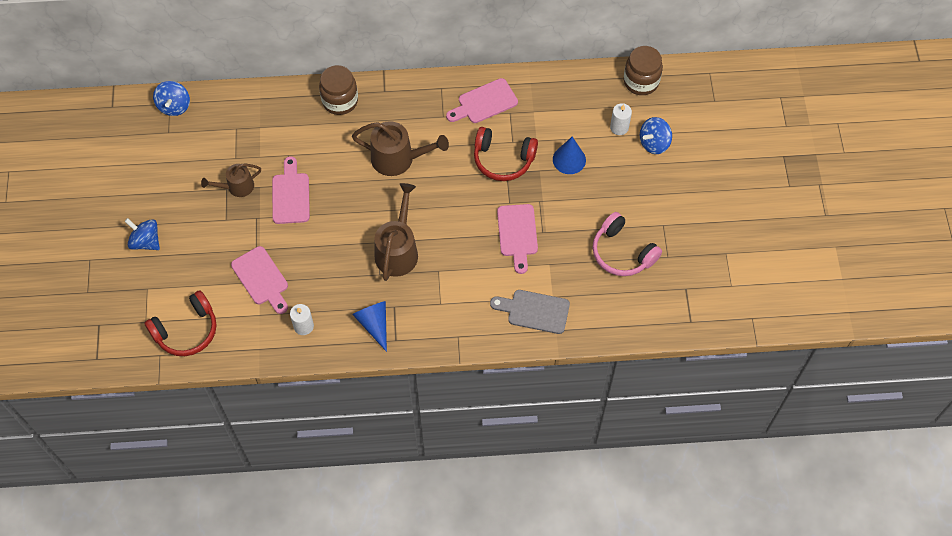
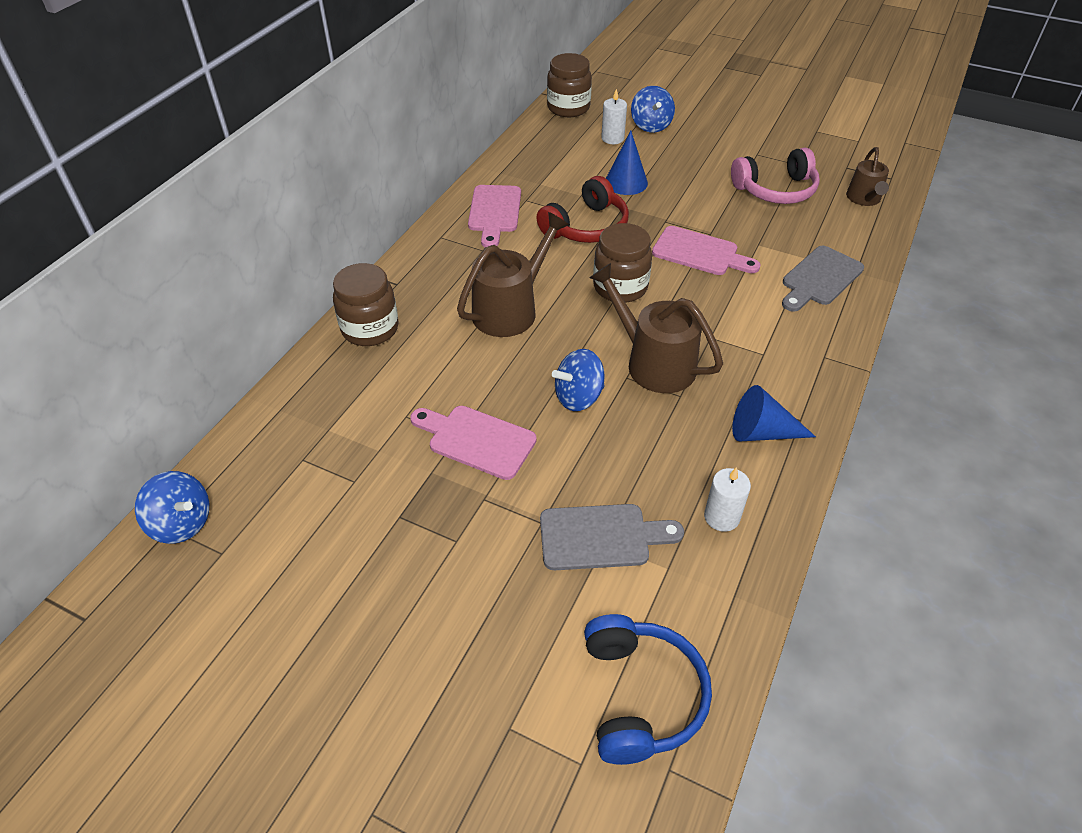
camera: 60 degrees left, 15 degrees down
(146, 241) = (408, 685): blue spinning top -> blue spinning top (578, 397)
(187, 331) = (641, 696): red headphones -> blue headphones
(237, 187) = (408, 500): brown watering can -> brown watering can (864, 199)
(261, 278) = (601, 537): pink cutting board -> grey cutting board
(454, 205) = (620, 287): none -> brown jar

